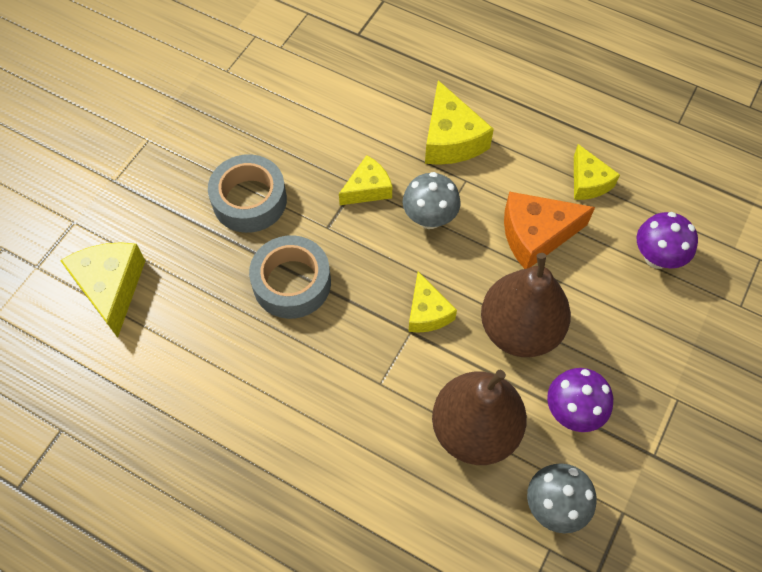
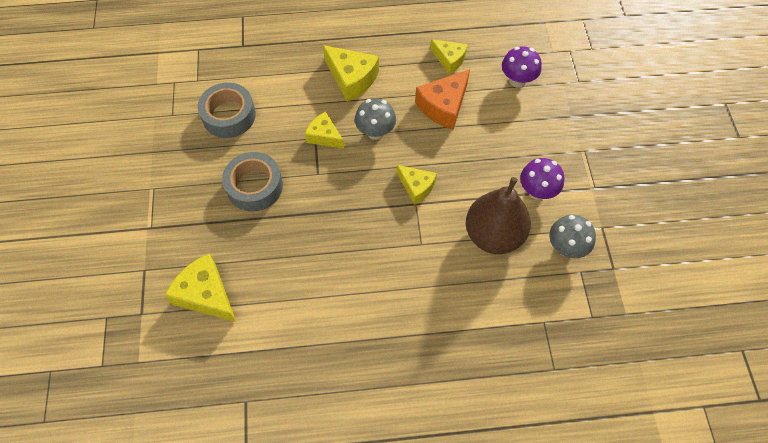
camera: 35 degrees left, 0 degrees up
(292, 283) = (322, 219): grey tape -> grey tape (229, 115)
(367, 189) = (324, 136): yellow cheese -> yellow cheese turned 75 degrees counterclockwise
(520, 329) = (475, 164): brown pear -> none

